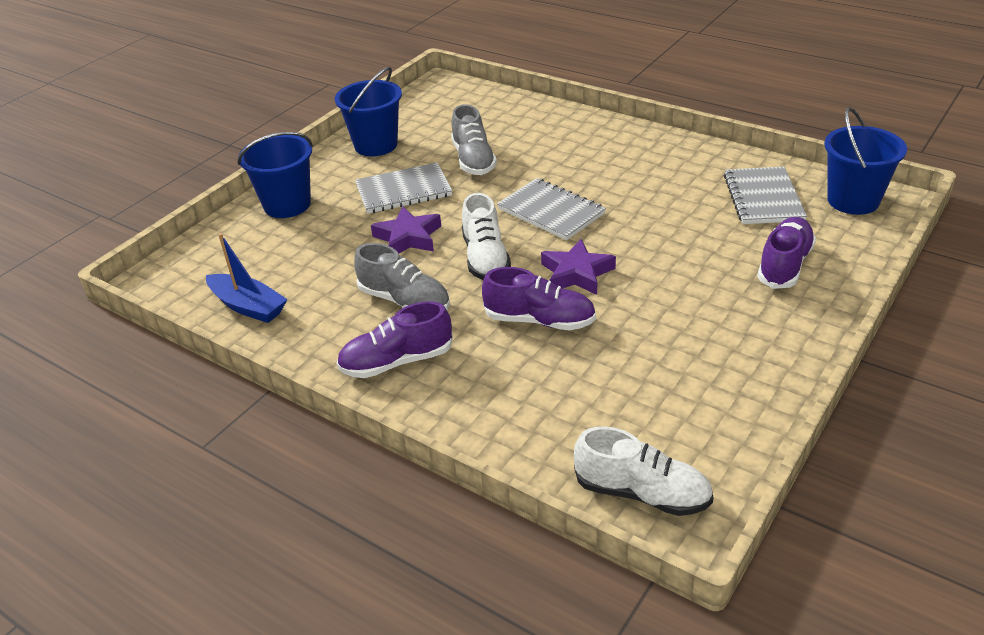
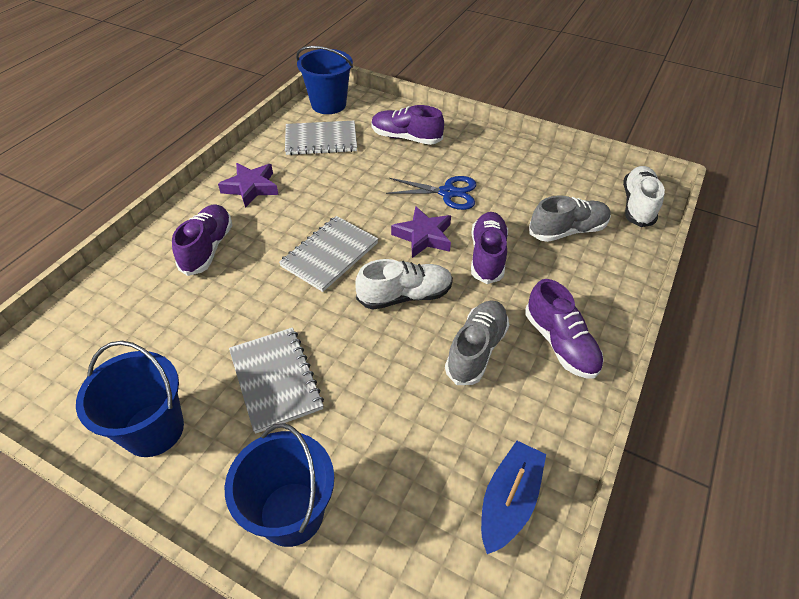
camera: 100 degrees left, 10 degrees up
(408, 237) = (371, 361): purple star -> purple star (251, 188)
(473, 160) = (220, 321): grey shoe -> grey shoe (567, 231)
(566, 145) = (207, 248): none -> purple shoe
(661, 296) = (448, 193): none -> blue scissors

